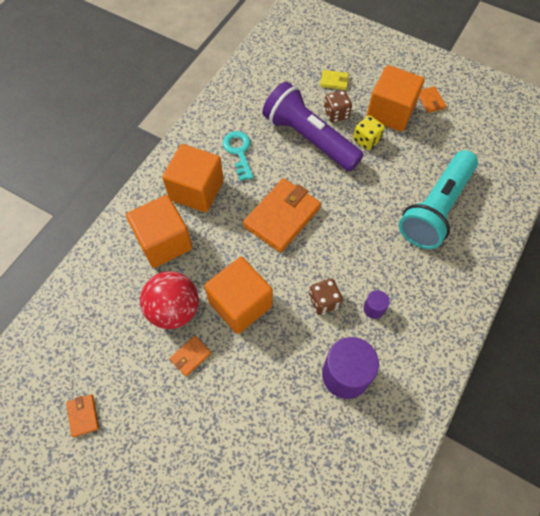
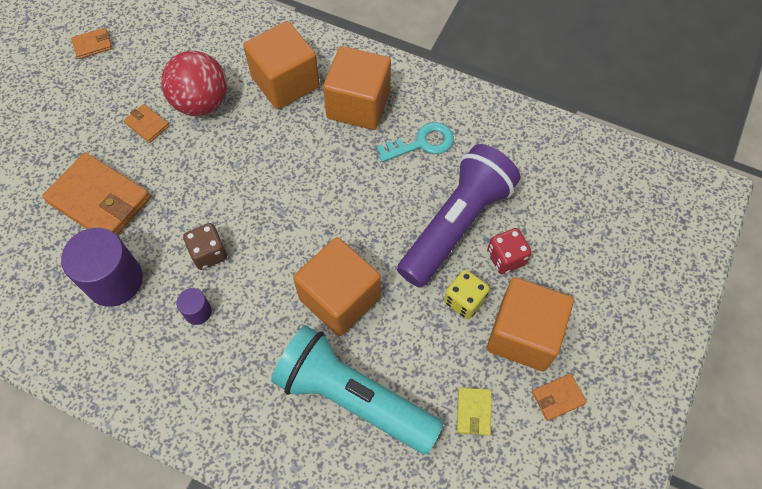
camera: 85 degrees right, 0 degrees up
(240, 304) = (207, 165): orange cube -> orange cube (339, 298)
(282, 217) = (326, 200): orange wallet -> orange wallet (99, 200)
(334, 81) = (568, 253): yellow wallet -> yellow wallet (473, 412)
(336, 114) = (506, 258): brown dice -> red dice

